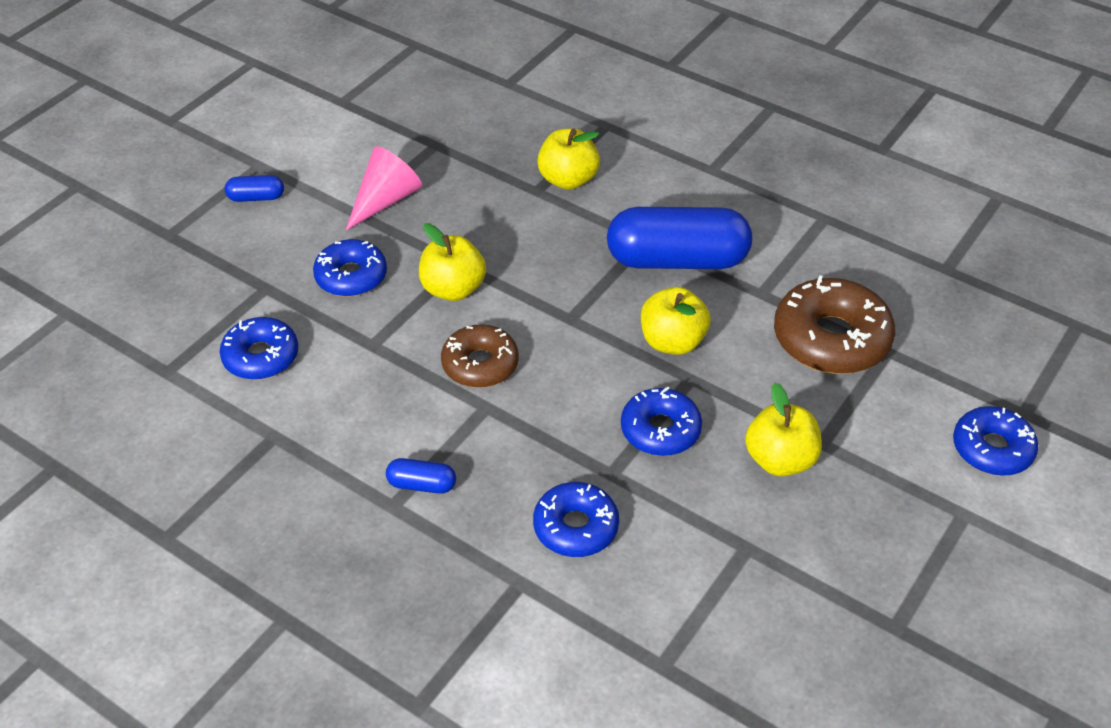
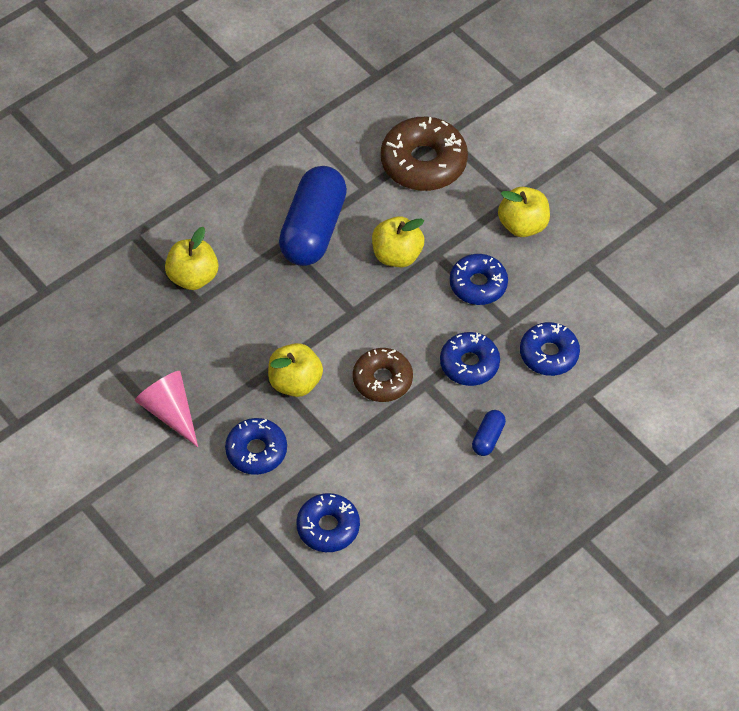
camera: 75 degrees left, 10 degrees up
(256, 197) = (129, 510): blue capsule -> none
(992, 449) = (544, 111): blue donut -> blue donut (469, 364)

